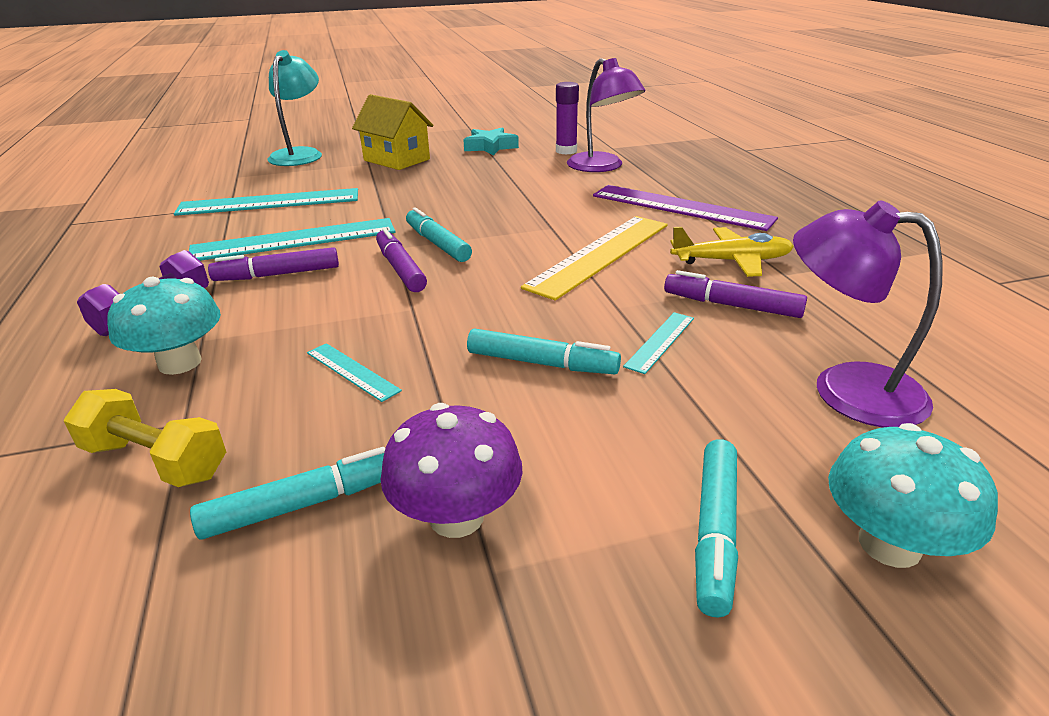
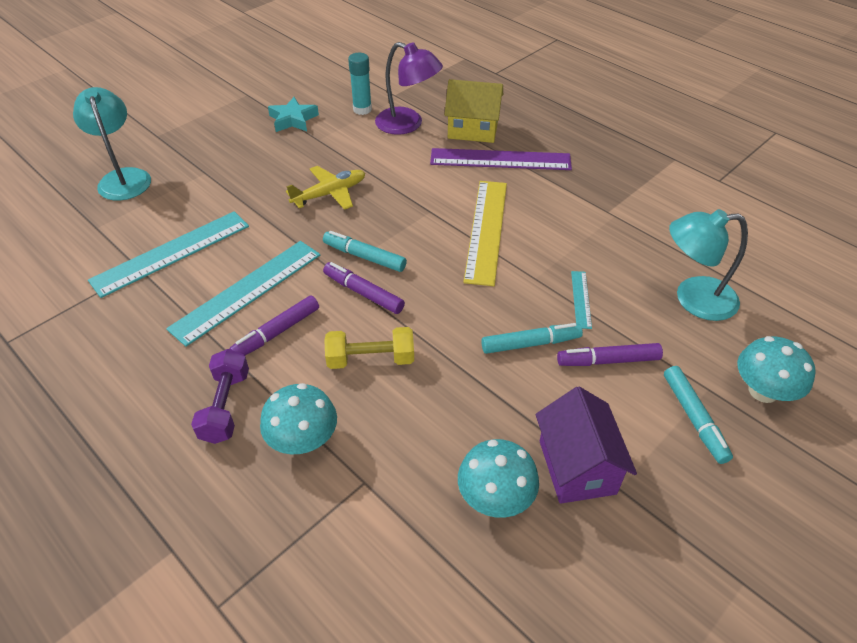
camera: 30 degrees left, 15 degrees up
(155, 460) = (380, 514): yellow dumbbell -> yellow dumbbell (371, 359)
(304, 503) = (495, 497): turquoise marker -> turquoise mushroom
(352, 371) = (426, 397): turquoise ruler -> none
(396, 160) = (227, 161): yellow house -> yellow house (473, 130)
(456, 517) = (577, 467): purple mushroom -> purple house
(566, 151) = (362, 109): purple glue stick -> turquoise glue stick
(731, 261) = (570, 209): yellow plane -> yellow plane (329, 194)
(731, 305) = (597, 252): purple marker -> purple marker (608, 361)
(845, 389) = (693, 299): purple lamp -> turquoise lamp

